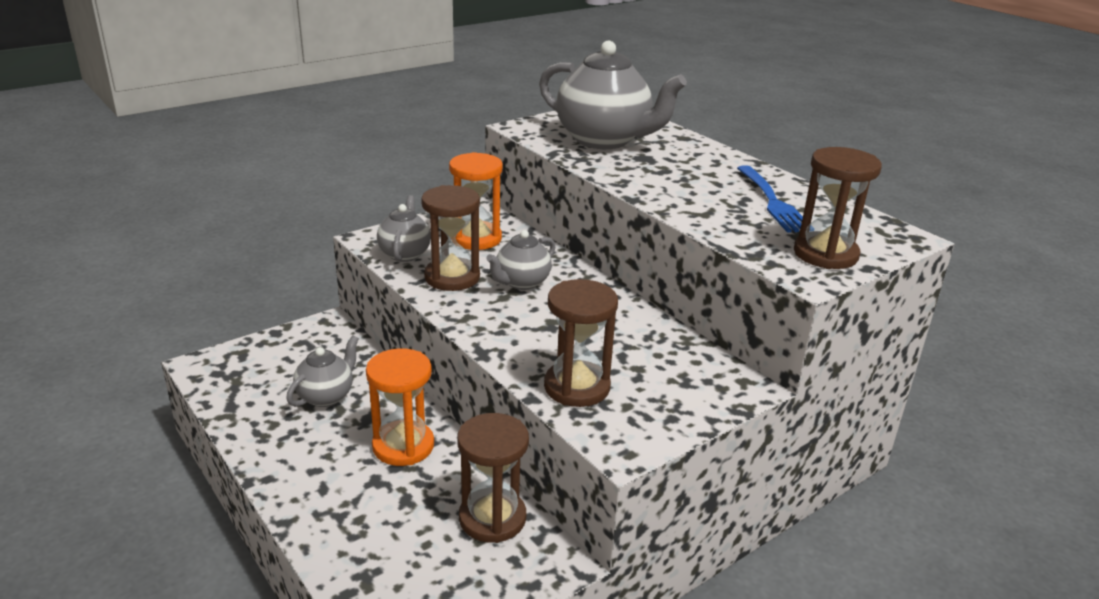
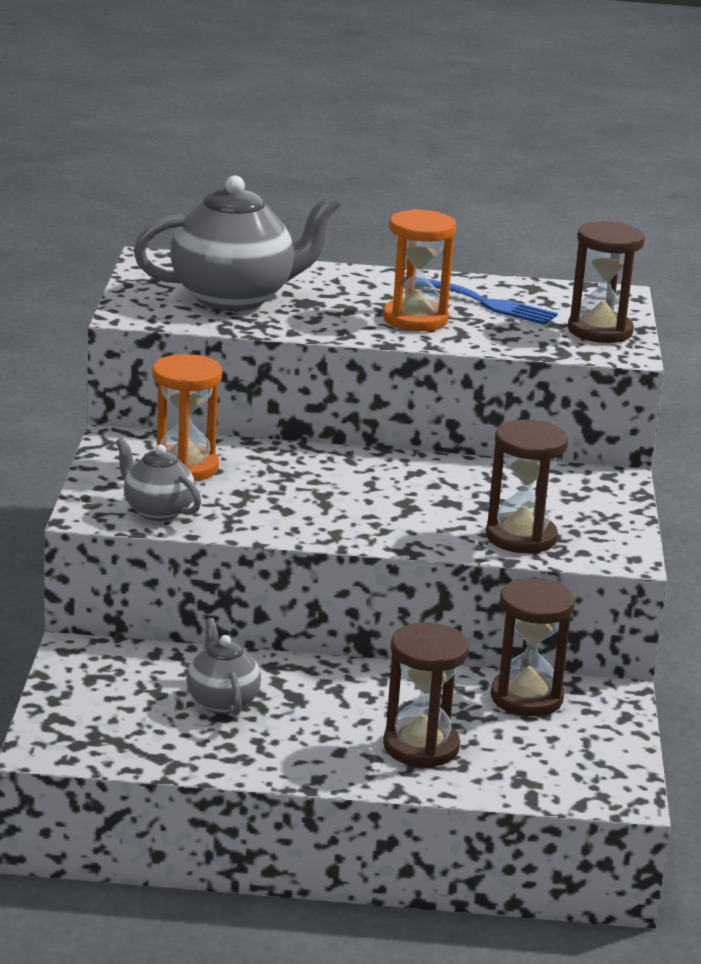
camera: 50 degrees left, 5 degrees down
(403, 446) = (366, 696): orange hourglass -> orange hourglass (415, 319)
(452, 277) = (248, 509): brown hourglass -> brown hourglass (421, 747)
(521, 282) = (312, 485): grey teapot -> none

